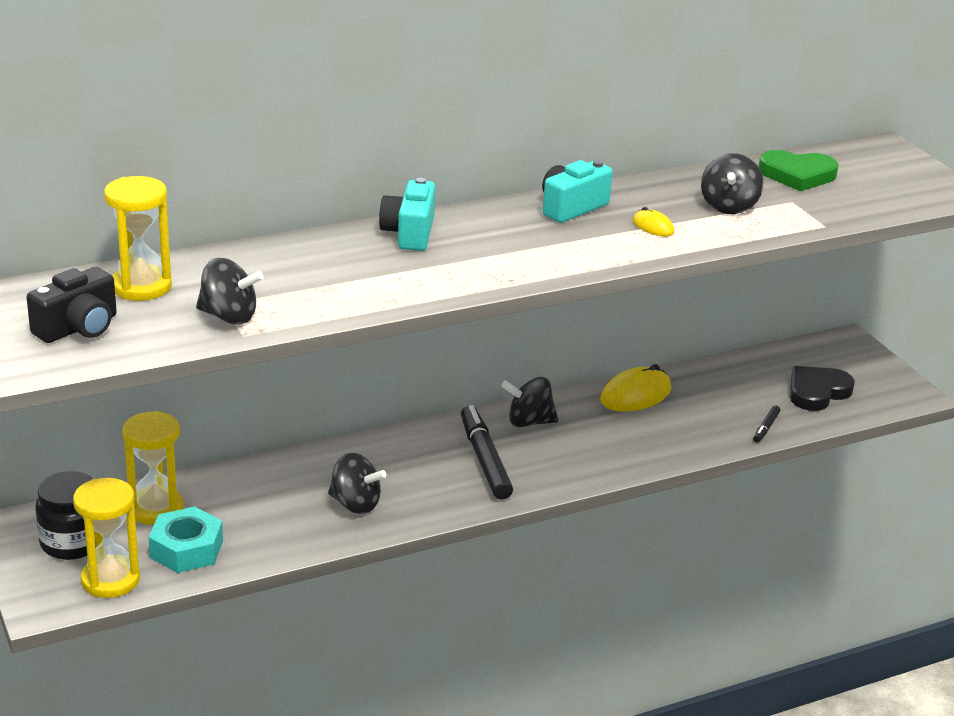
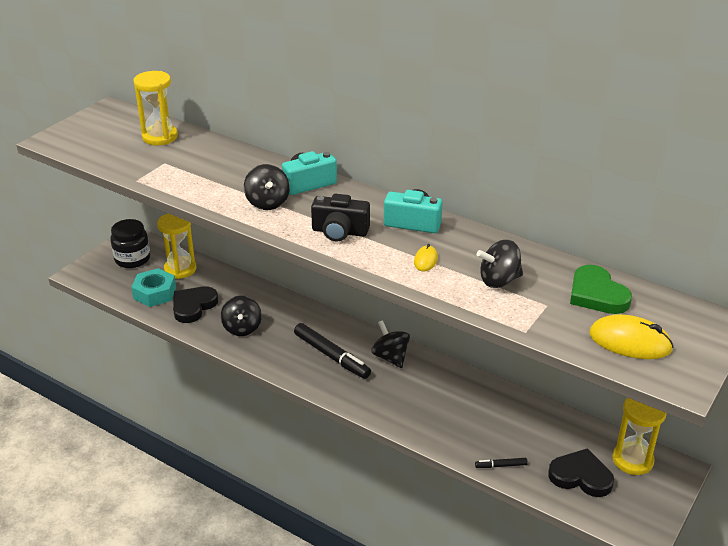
camera: 60 degrees right, 5 degrees up
(78, 328) = (102, 139): black camera -> black camera (339, 232)
(110, 580) = (112, 283): yellow hourglass -> yellow hourglass (632, 460)
(229, 316) = (152, 169): black spinning top -> black spinning top (267, 203)
(259, 526) = (193, 306): none -> black heart
(485, 460) = (331, 356): black marker -> black marker turned 90 degrees clockwise
(635, 395) = (472, 389): yellow mouse -> yellow mouse (630, 342)

